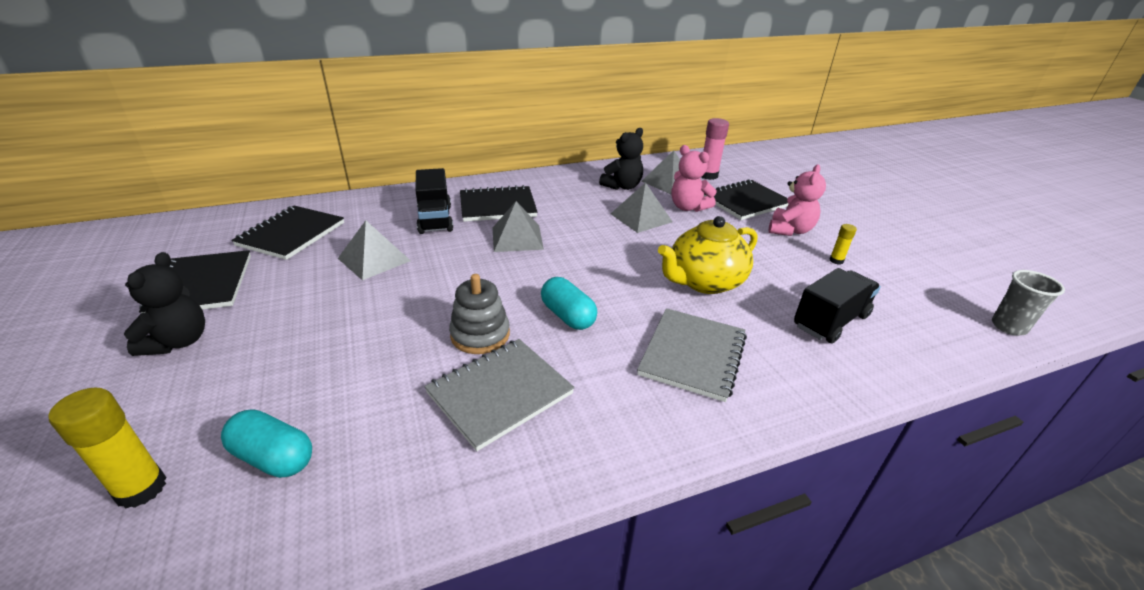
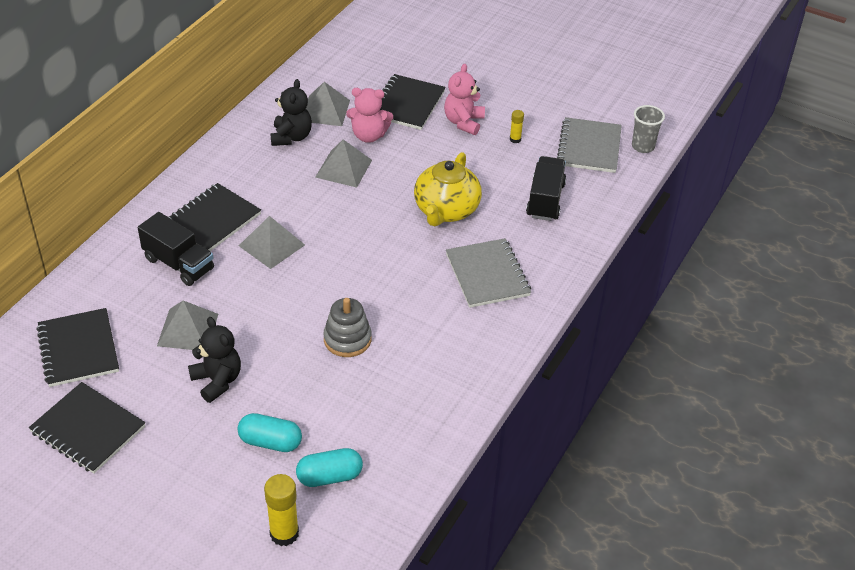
camera: 40 degrees left, 10 degrees up
(178, 342) = (153, 469): black teddy bear -> black teddy bear (217, 381)
(499, 393) = (405, 367): grey notebook -> grey notebook (589, 147)
(567, 316) = (386, 292): turquoise capsule -> turquoise capsule (270, 442)
(708, 175) = (349, 83): pink glue stick -> none
(790, 230) = (463, 122): pink teddy bear -> pink teddy bear turned 150 degrees counterclockwise

